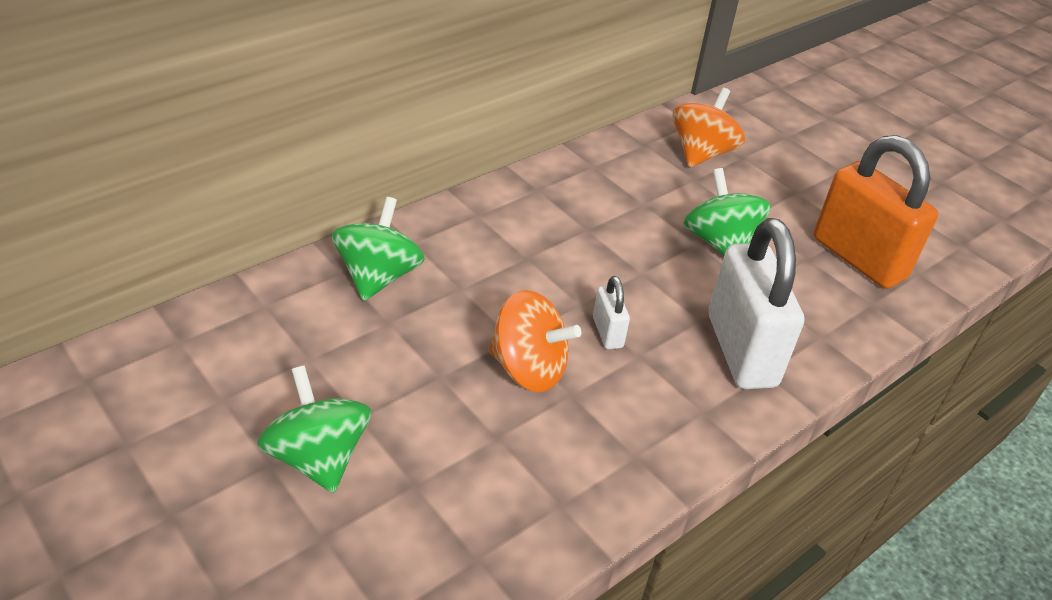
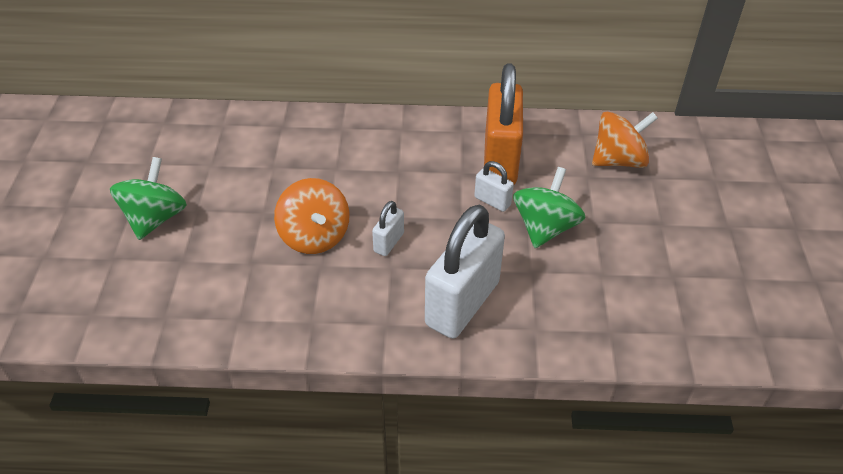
camera: 45 degrees right, 5 degrees up
(378, 276) = (298, 138): green spinning top -> none
(648, 242) = (492, 201): none -> white padlock
(858, 258) = (645, 295): orange padlock -> orange padlock (500, 160)

